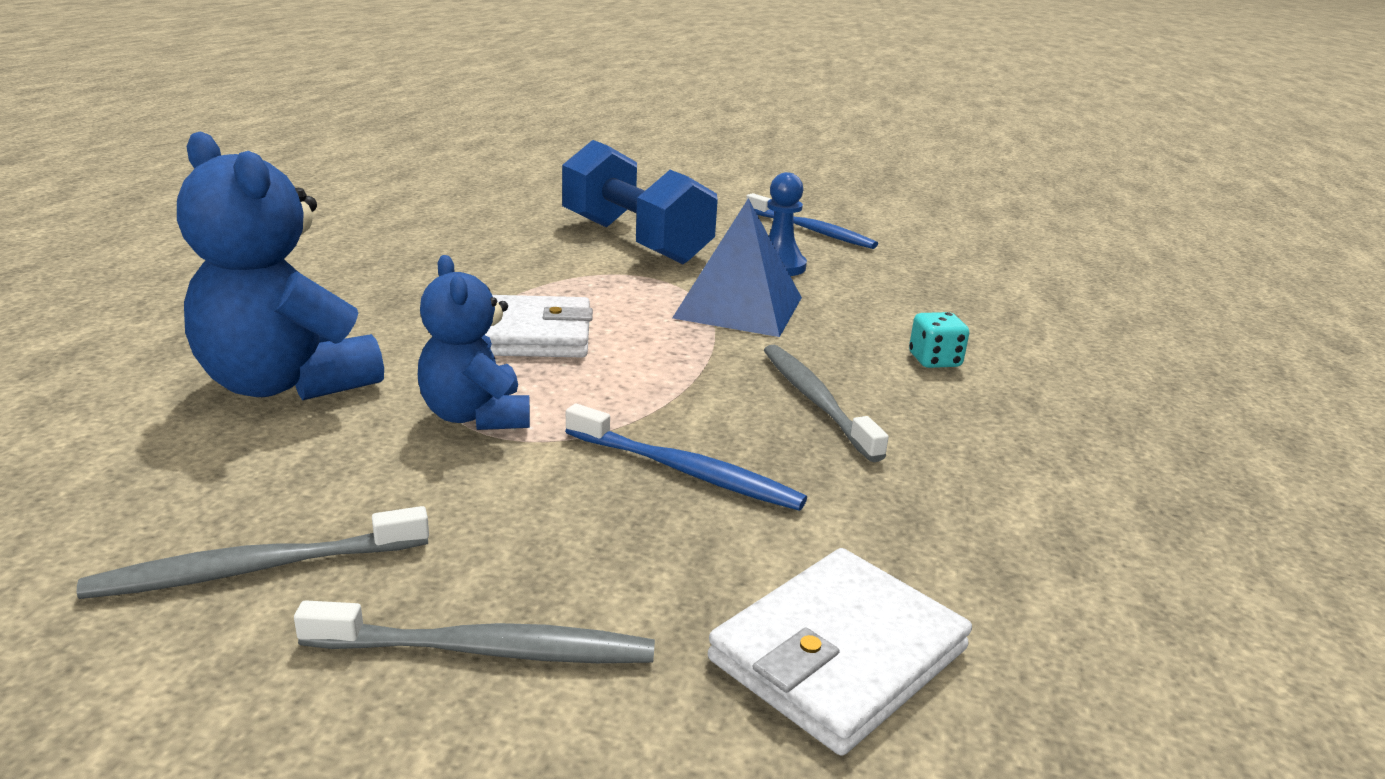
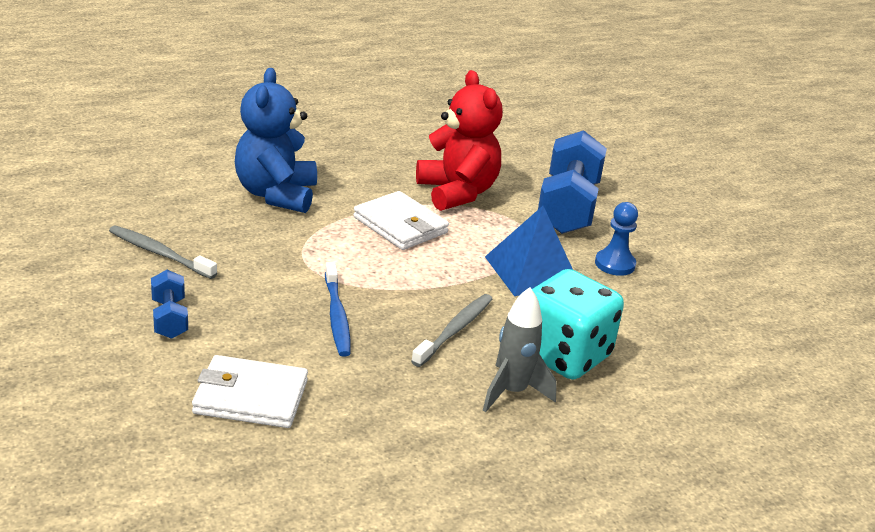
camera: 50 degrees right, 5 degrees up
(476, 416) = (311, 247): blue teddy bear -> none
(487, 650) = (169, 318): grey toothbrush -> blue dumbbell
(508, 276) = (457, 192): none -> red teddy bear
(811, 230) = (698, 256): blue toothbrush -> none
(934, 360) = (564, 355): turquoise dice -> turquoise dice, size x2.48
(990, 421) = (512, 392): none -> grey rocket

